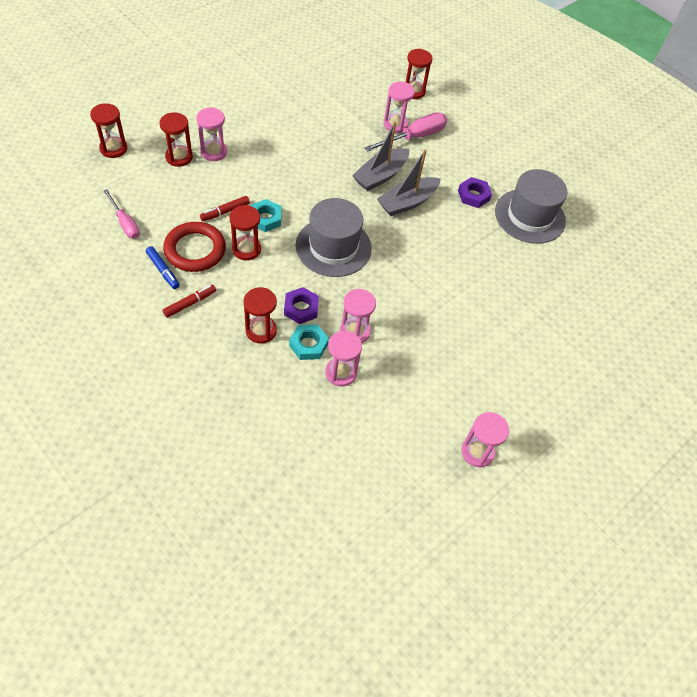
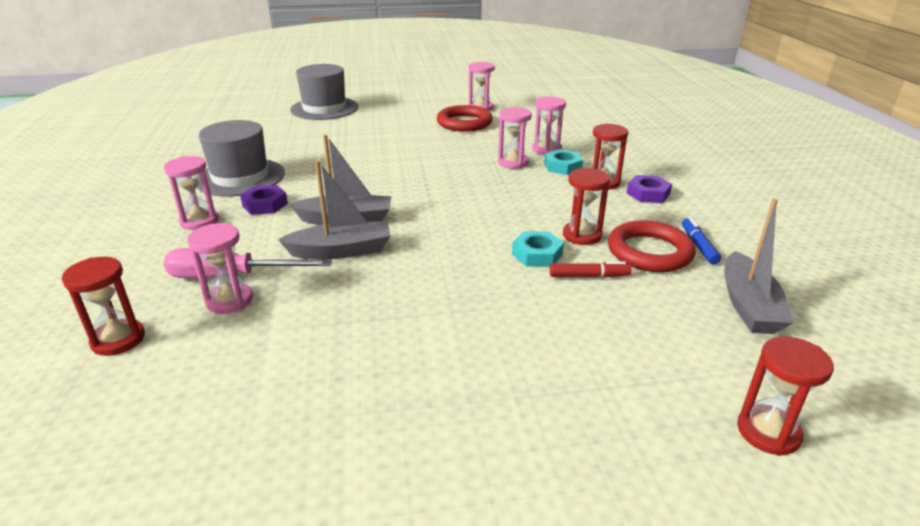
camera: 140 degrees left, 25 degrees down
(125, 223) = (748, 305): pink screwdriver -> grey boat
(179, 157) = (632, 370): red hourglass -> none
(190, 303) = (672, 215): red marker -> none
(214, 152) = (563, 358): pink hourglass -> pink hourglass (199, 221)
(301, 308) = (552, 184): purple nut -> purple nut (648, 194)
(333, 247) = (476, 211): grey hat -> grey hat (324, 108)
(460, 398) = (464, 123): none -> red ring

